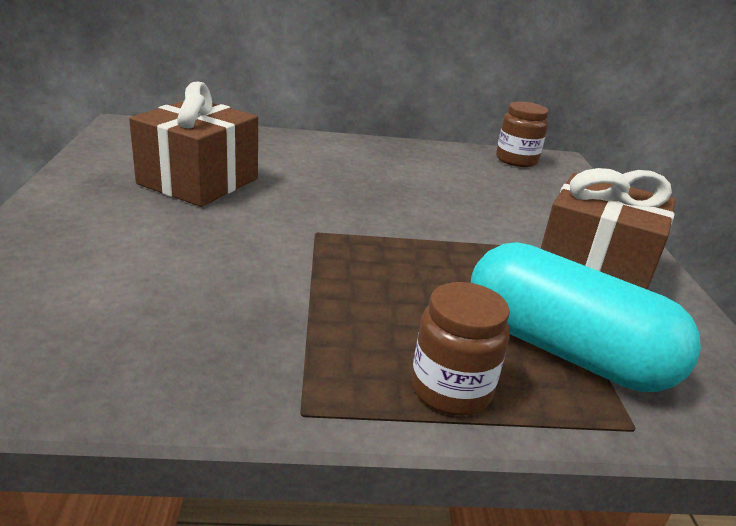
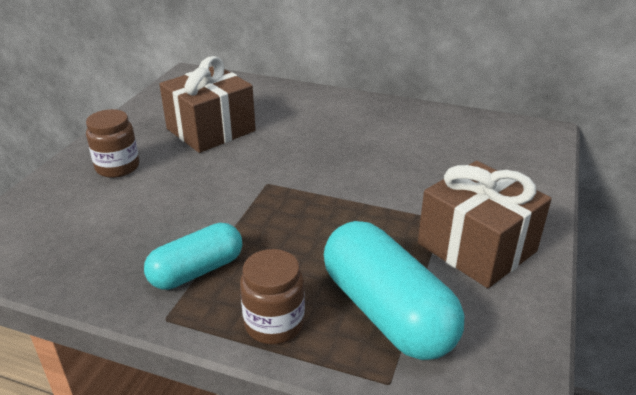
camera: 25 degrees right, 5 degrees up
(301, 344) = (197, 271): none -> turquoise capsule
(516, 160) = (499, 129): brown jar -> brown jar (117, 167)

